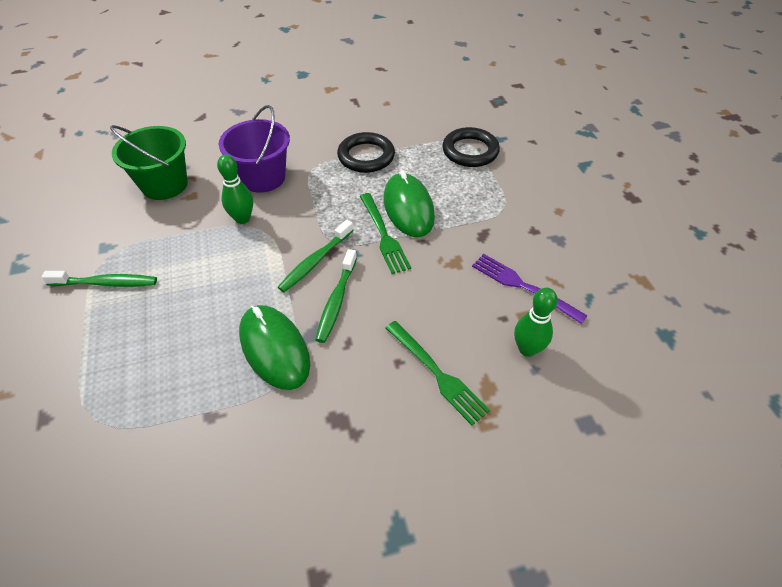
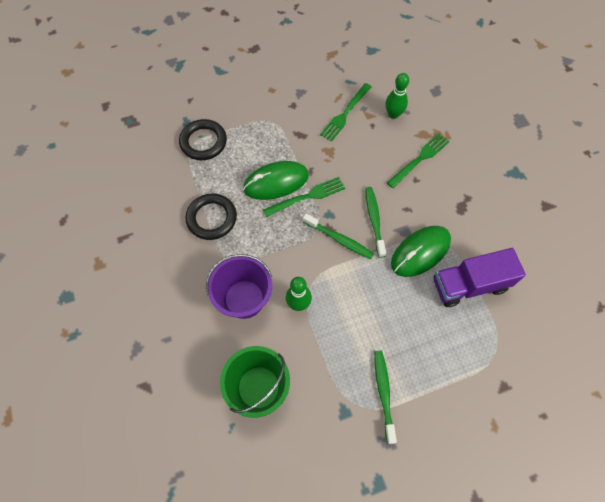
camera: 95 degrees left, 15 degrees up
(205, 404) = (469, 285): none -> purple truck
(336, 301) = (374, 220): green toothbrush -> green toothbrush turned 105 degrees counterclockwise
(522, 286) = (345, 114): purple fork -> green fork

